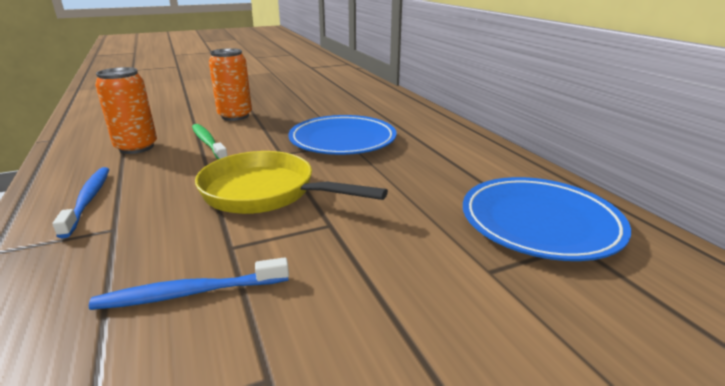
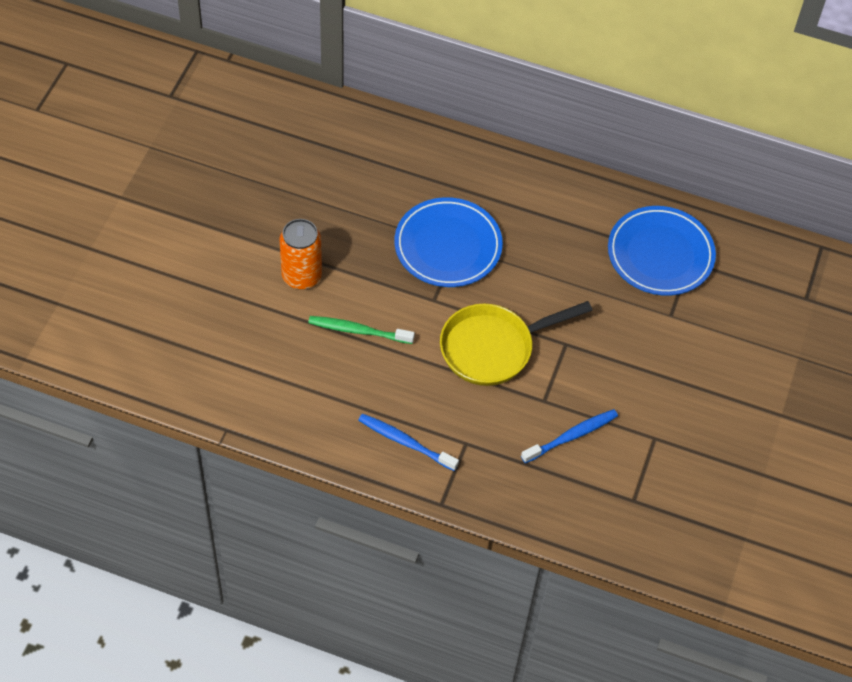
camera: 50 degrees left, 30 degrees up
(136, 147) = (317, 380): orange can -> none
(190, 293) = (571, 436): blue toothbrush -> blue toothbrush turned 150 degrees counterclockwise

